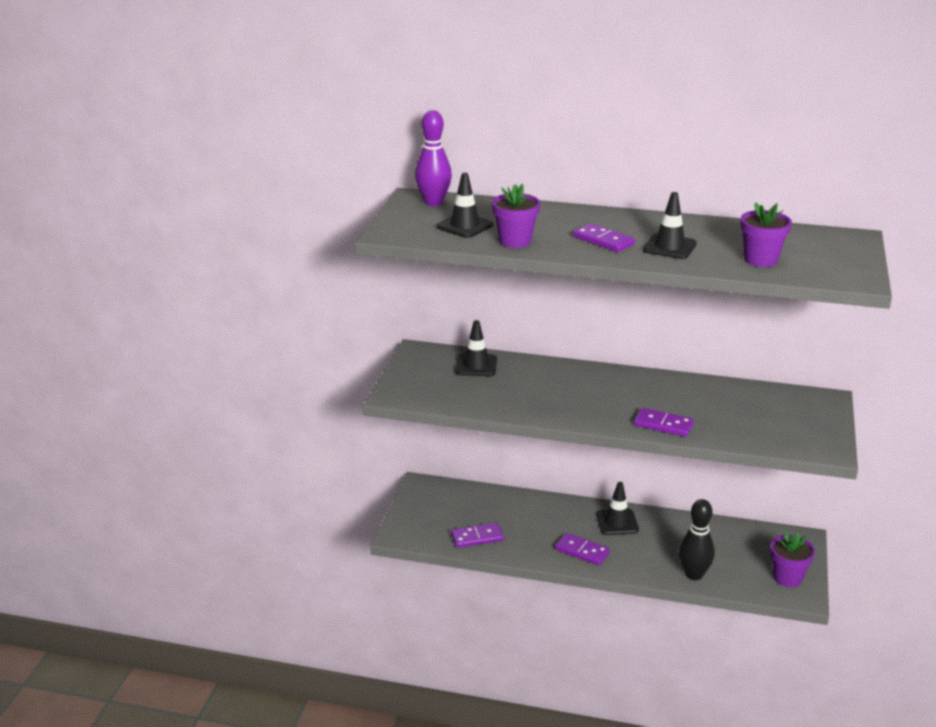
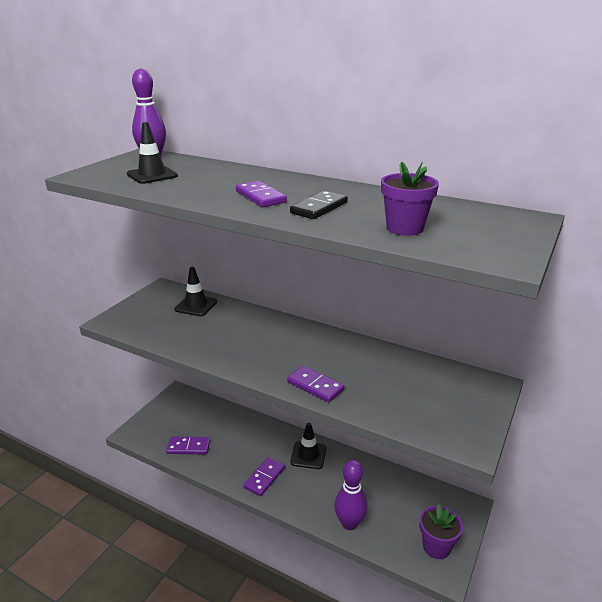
camera: 15 degrees right, 0 degrees up
(515, 241) = (178, 190): purple flower pot -> none
(582, 551) = (264, 478): purple domino -> purple domino turned 75 degrees clockwise
(669, 247) = (319, 208): black traffic cone -> black domino
(694, 574) = (349, 523): black bowling pin -> purple bowling pin

